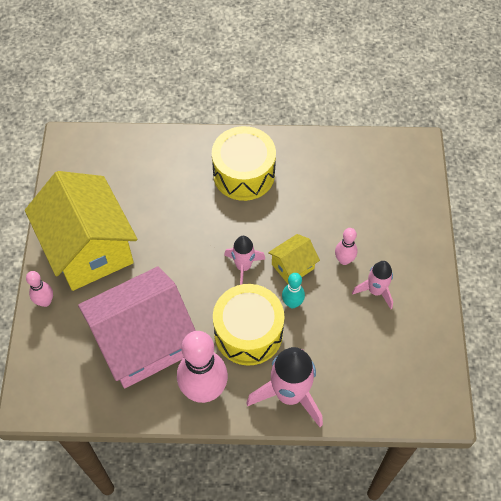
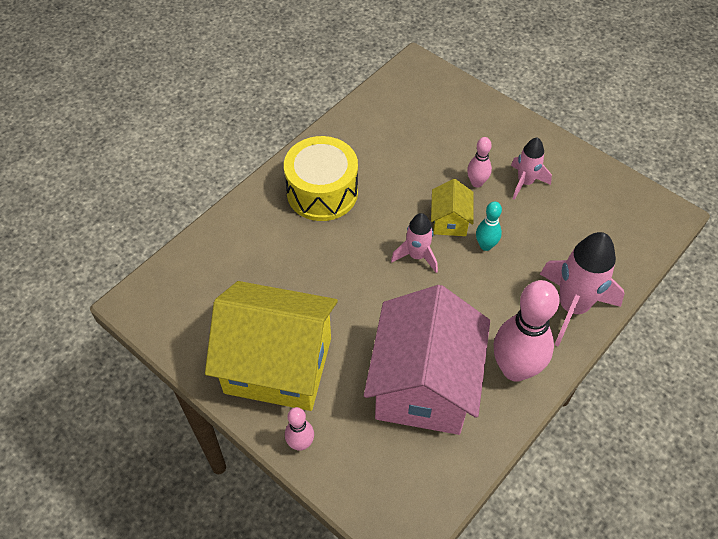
camera: 50 degrees left, 5 degrees down
(248, 333) = (486, 296): yellow drum -> none

